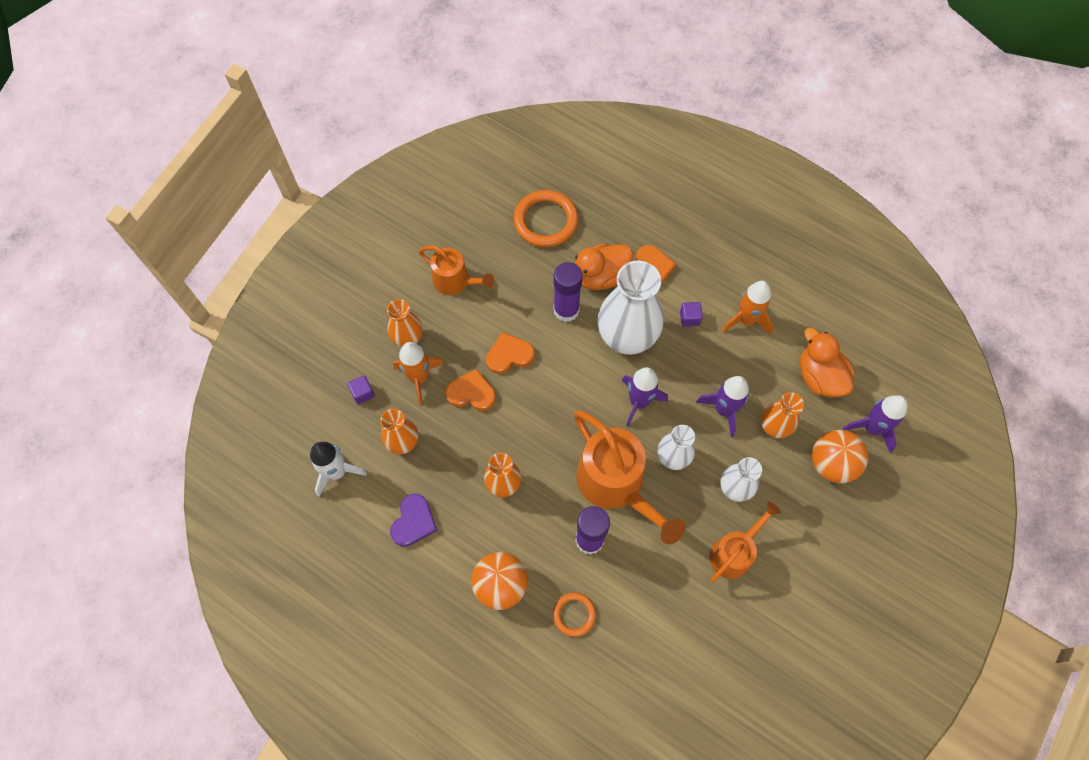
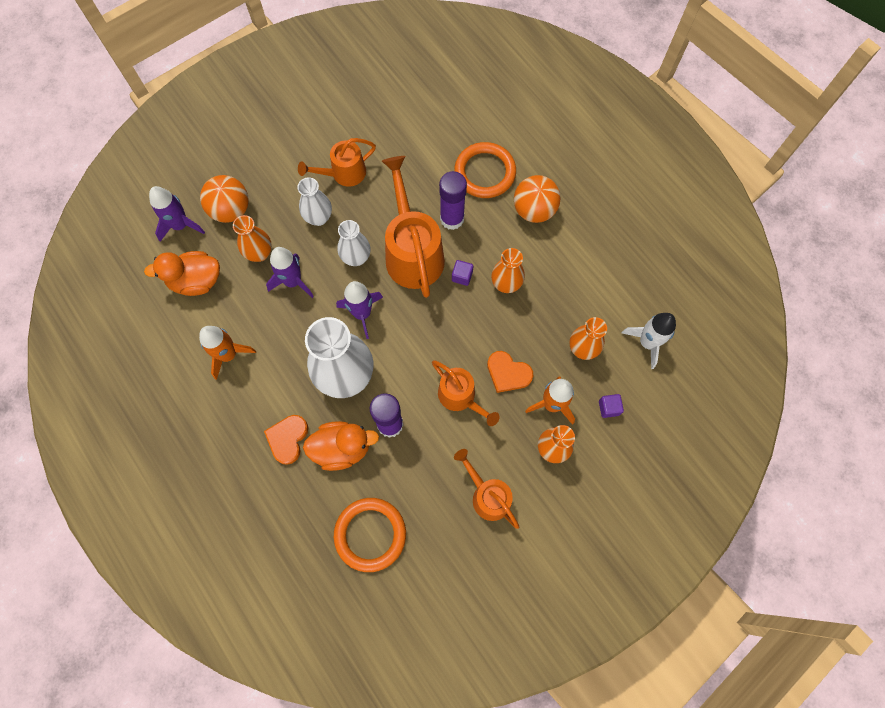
camera: 160 degrees left, 5 degrees up
(413, 522) = (590, 279): purple heart -> none
(509, 355) = (461, 397): orange heart -> orange watering can
(574, 614) = (485, 172): orange ring -> orange ring, size x1.80
(689, 318) = (279, 375): purple cube -> purple cube (462, 276)
(819, 377) = (196, 281): orange duck -> orange duck turned 90 degrees clockwise

